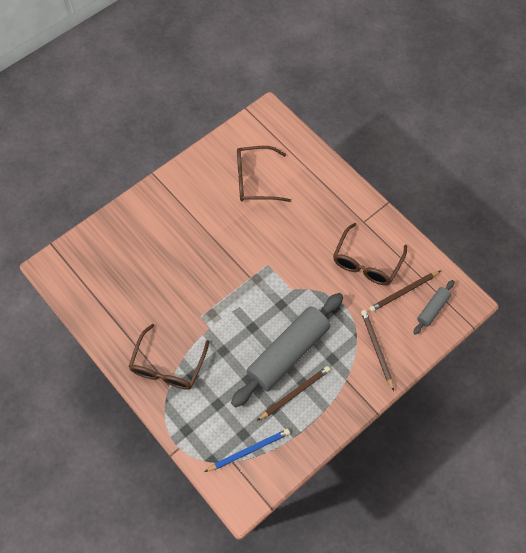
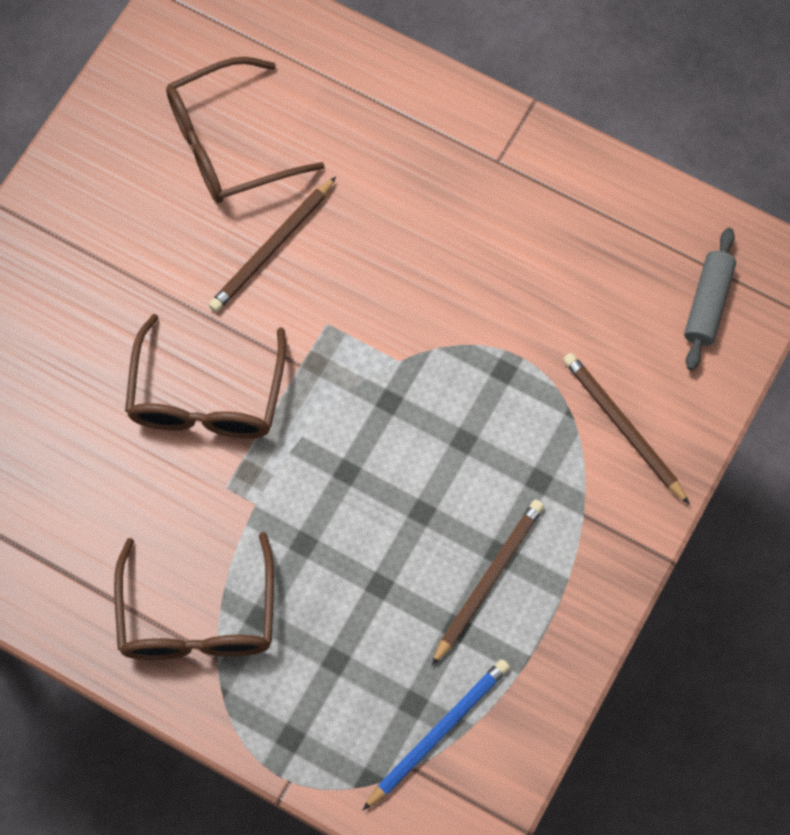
camera: 20 degrees left, 5 degrees up
(288, 353) = (442, 500): grey rolling pin -> none
(366, 262) = (535, 249): brown glasses -> brown glasses (206, 397)
(403, 292) = (636, 287): brown pencil -> brown pencil (272, 248)

